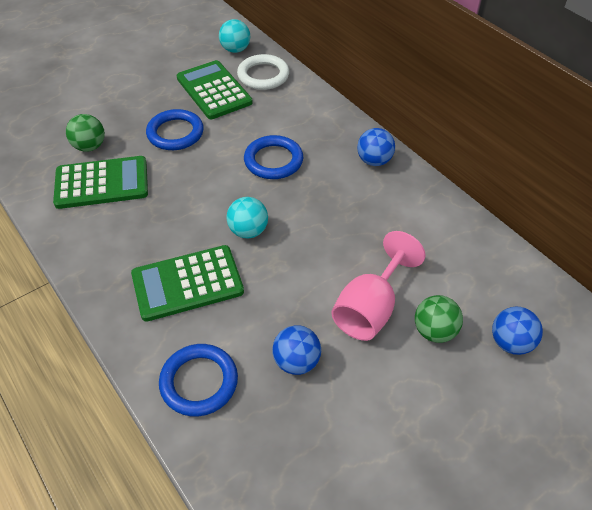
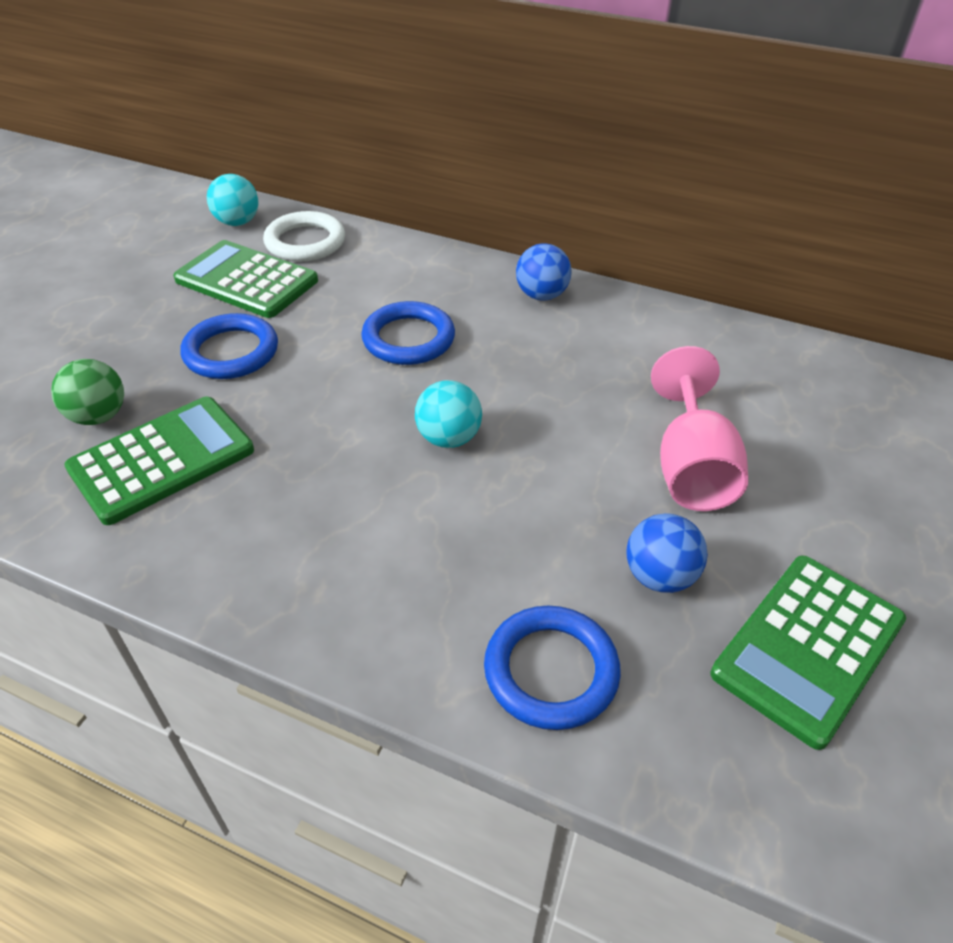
camera: 30 degrees left, 5 degrees down
(187, 283) = (418, 543): green calculator -> green calculator (808, 647)
(434, 331) = (787, 461): green ball -> none
(510, 343) = (878, 436): blue ball -> none

